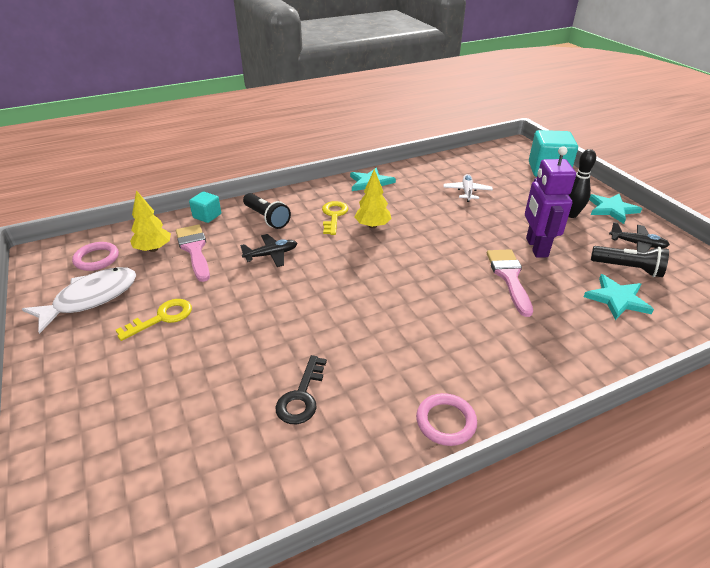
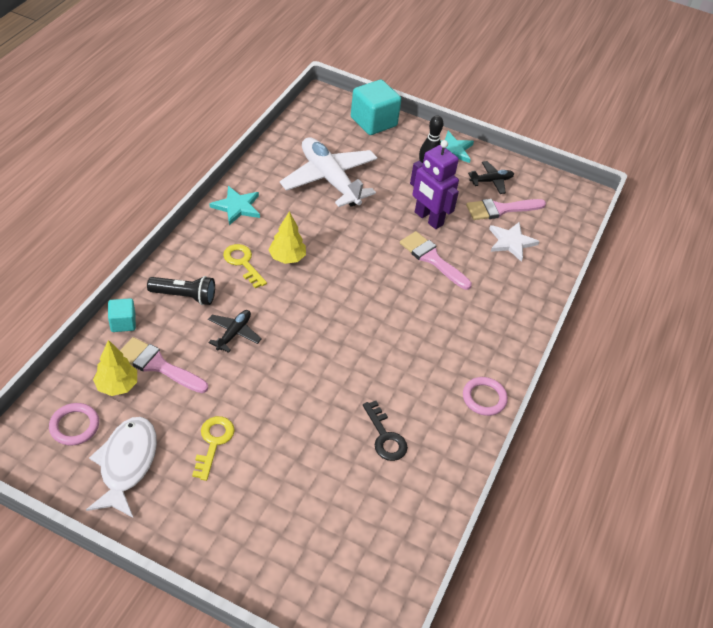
camera: 45 degrees left, 10 degrees up
(467, 192) = (330, 179): white plane -> white plane, size x2.13
(617, 299) = (511, 242): turquoise star -> white star
(628, 269) = (500, 209): black flashlight -> pink brush

